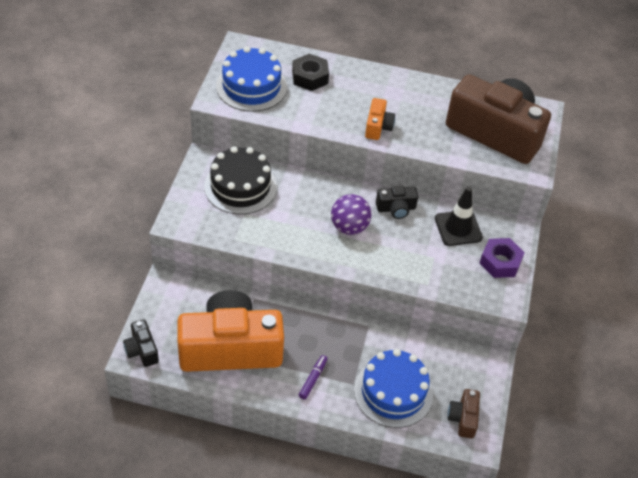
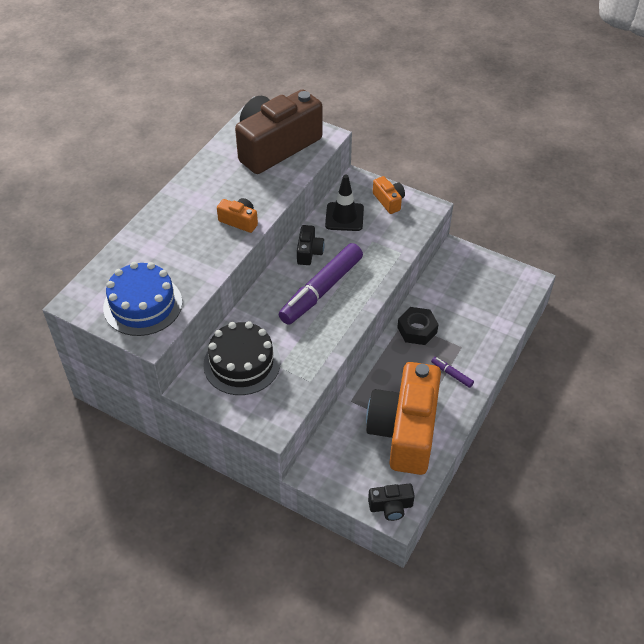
camera: 70 degrees left, 0 degrees up
(310, 77) = (149, 255): black nut -> black nut (417, 330)
(349, 227) = (321, 290): purple ball -> purple marker
(393, 392) = (475, 321): blue cake -> none
(463, 418) = (508, 283): brown camera -> none
(500, 262) = (389, 201): purple nut -> orange camera

